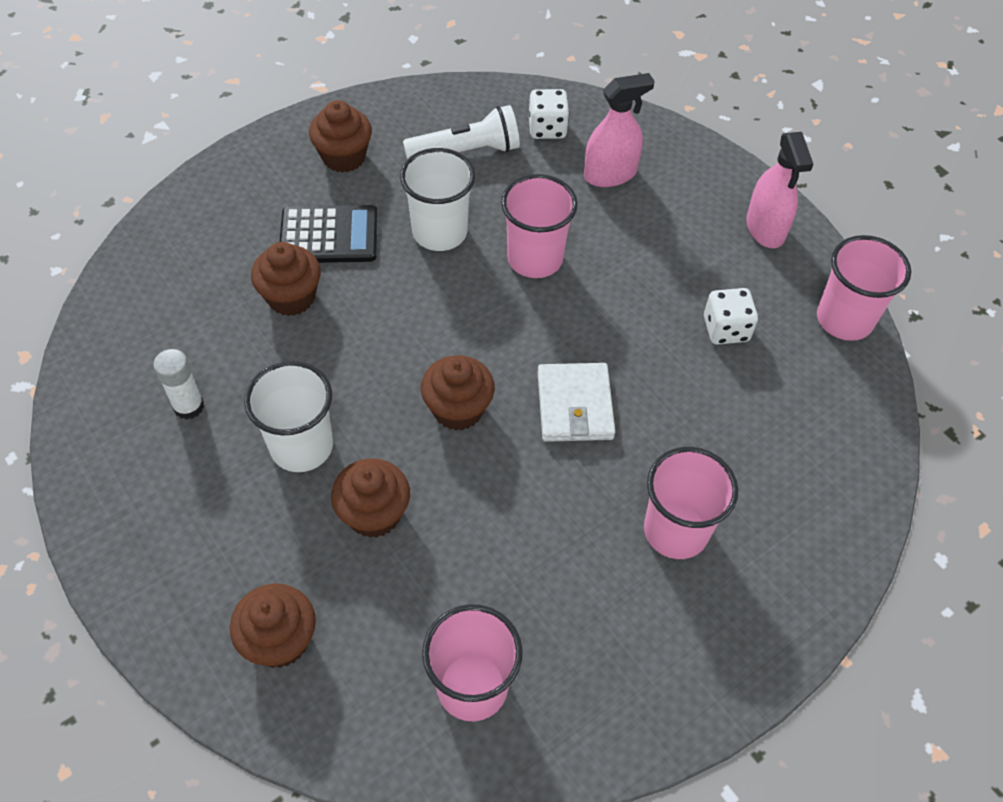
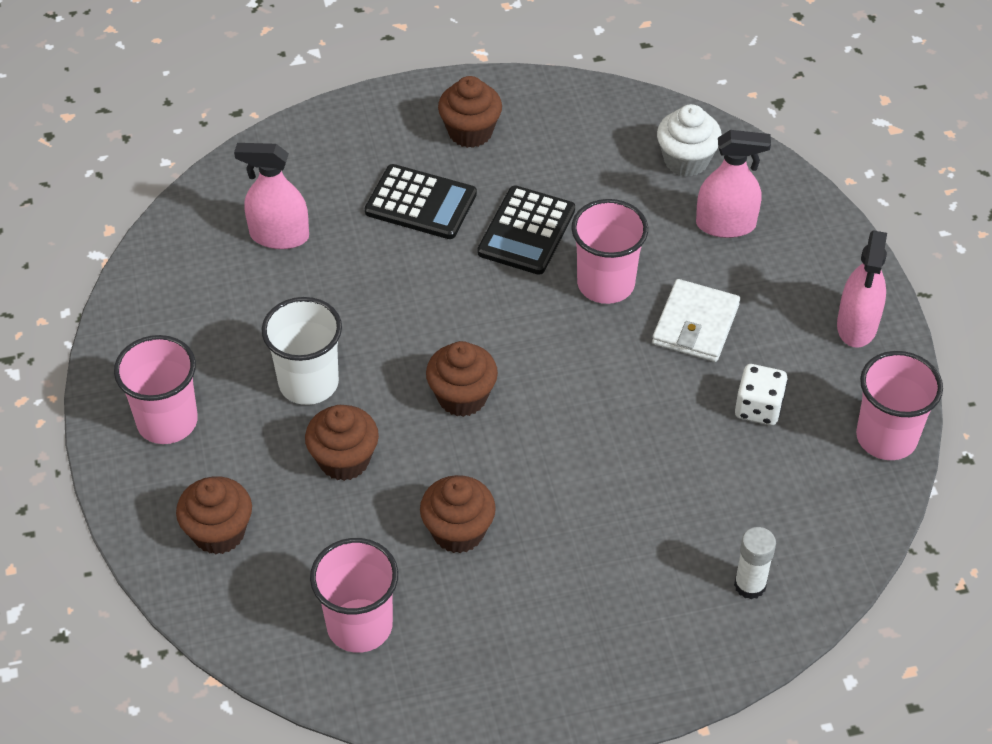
camera: 25 degrees right, 5 degrees down
(189, 406) = (228, 317): white glue stick -> white glue stick (750, 585)
(205, 308) = (279, 236): none -> pink spray bottle
(291, 297) = (360, 250): brown cupcake -> brown cupcake (458, 531)
(439, 232) = (526, 231): white cup -> black calculator
(466, 152) = (592, 161): white flashlight -> none
(547, 128) = (686, 160): white dice -> white cupcake
(575, 405) = (572, 429): white wallet -> white wallet (695, 324)
(675, 531) = (606, 567): pink cup -> pink cup (167, 421)

